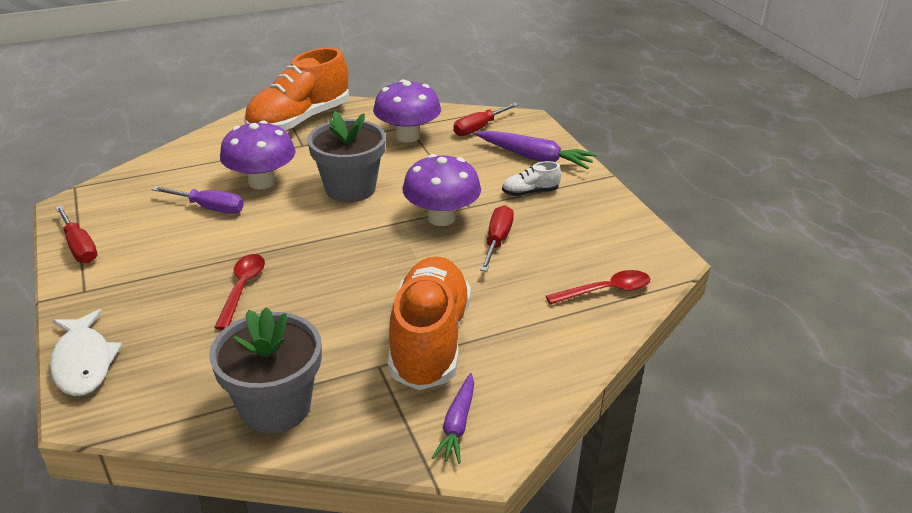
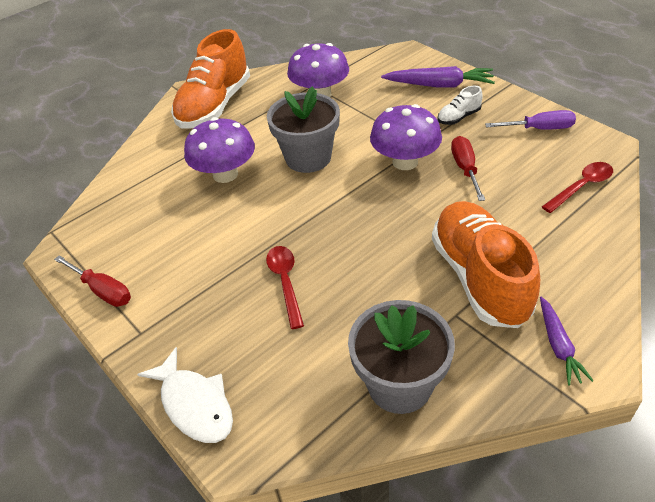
camera: 15 degrees left, 10 degrees up
(209, 208) = (196, 214): purple screwdriver -> purple screwdriver (539, 129)
(479, 128) = (374, 70): red screwdriver -> none

